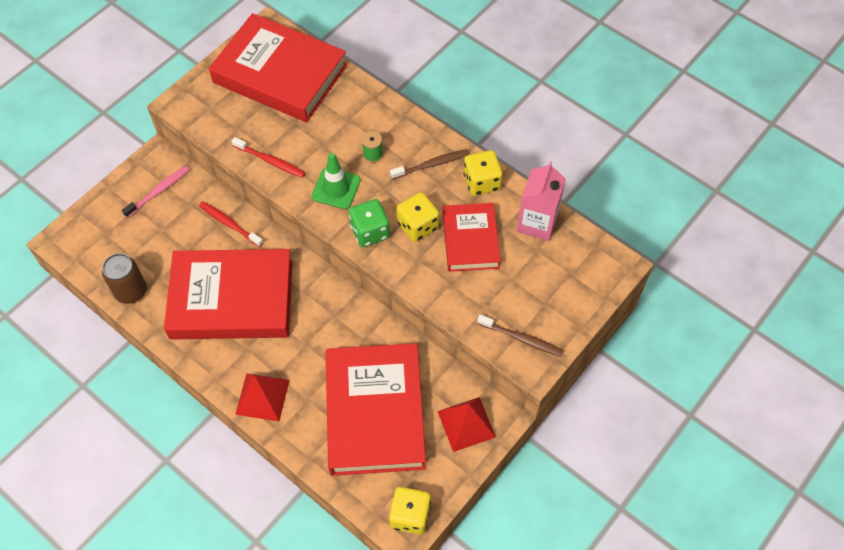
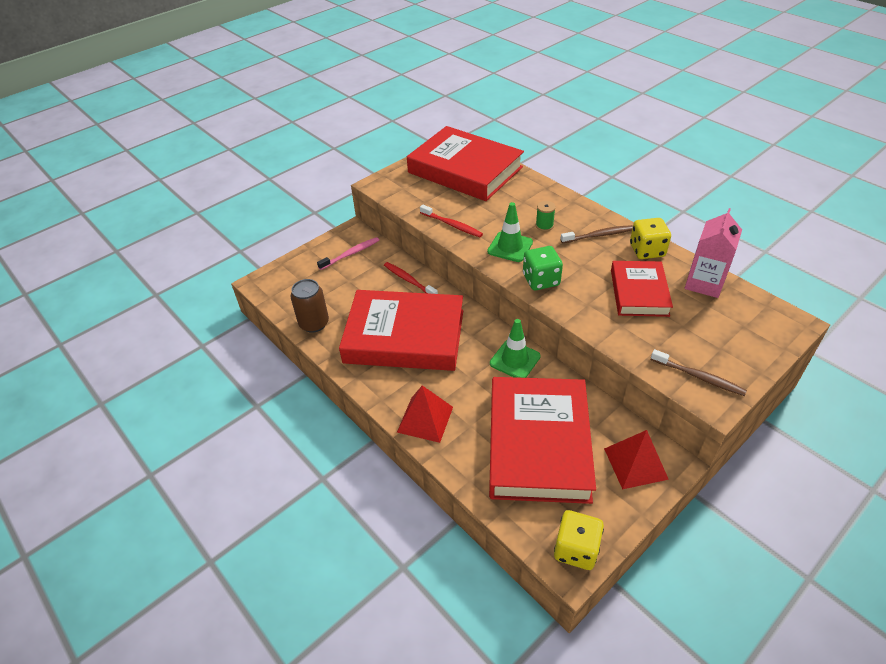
camera: 10 degrees right, 15 degrees down
(349, 318) = (515, 360): none -> green traffic cone
(417, 226) = (586, 278): yellow dice -> none

